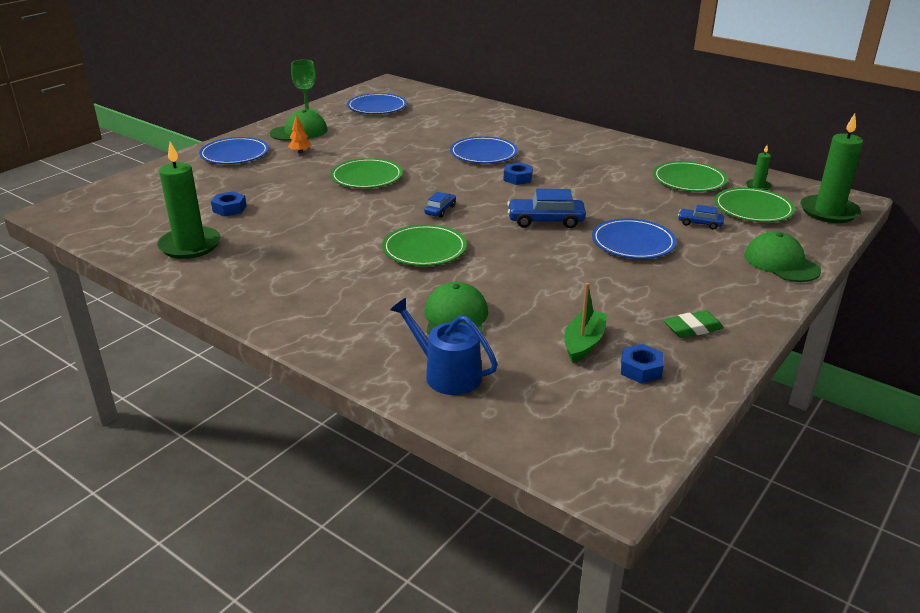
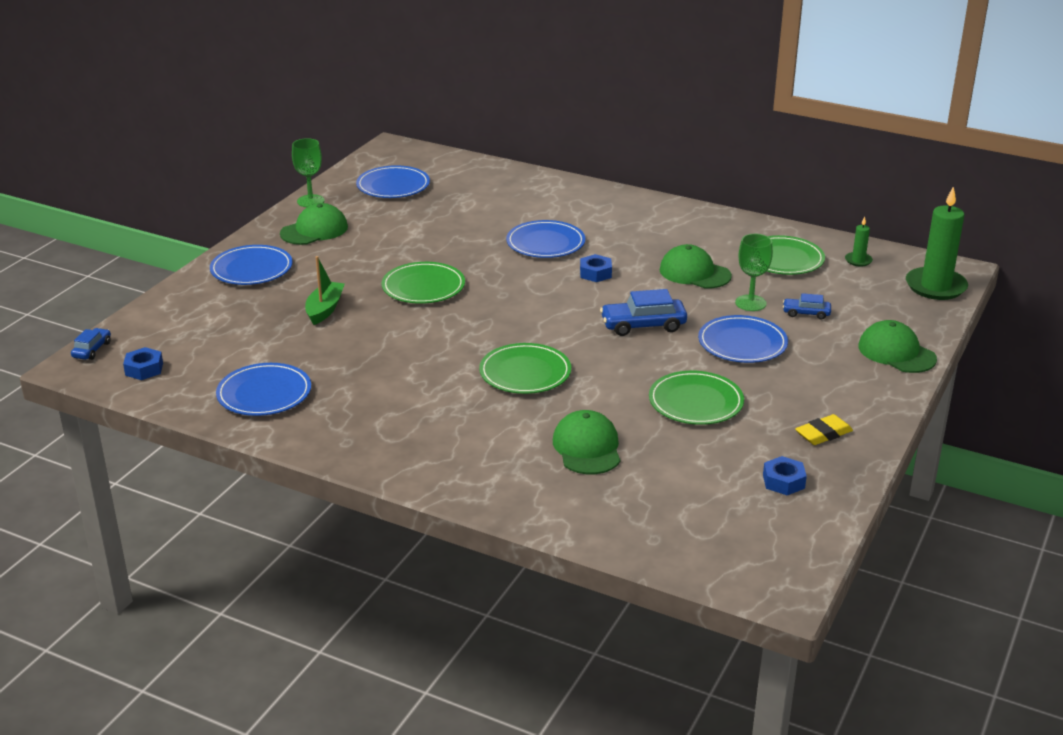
camera: 10 degrees left, 0 degrees up
(190, 245) = (264, 393): green candle -> blue plate
(229, 209) = (284, 343): blue nut -> blue nut (144, 369)
(300, 152) = (329, 259): orange tree -> none
(440, 210) = (524, 323): blue car -> blue car (92, 350)
(447, 374) = (600, 507): blue watering can -> none
(583, 343) = (722, 461): green boat -> green boat (325, 309)
(605, 184) = (694, 273): none -> green cap
(650, 211) = (750, 303): none -> green goblet
(692, 328) = (823, 434): green eraser -> yellow eraser
(753, 209) = (858, 290): green plate -> green plate (696, 402)

